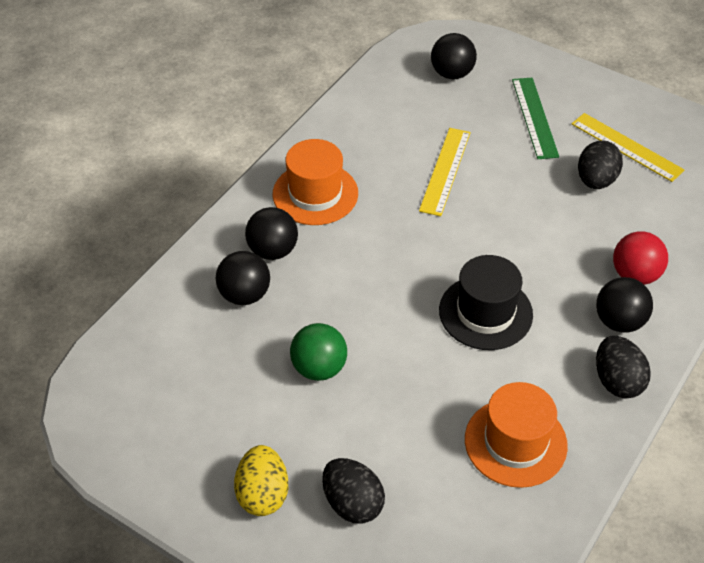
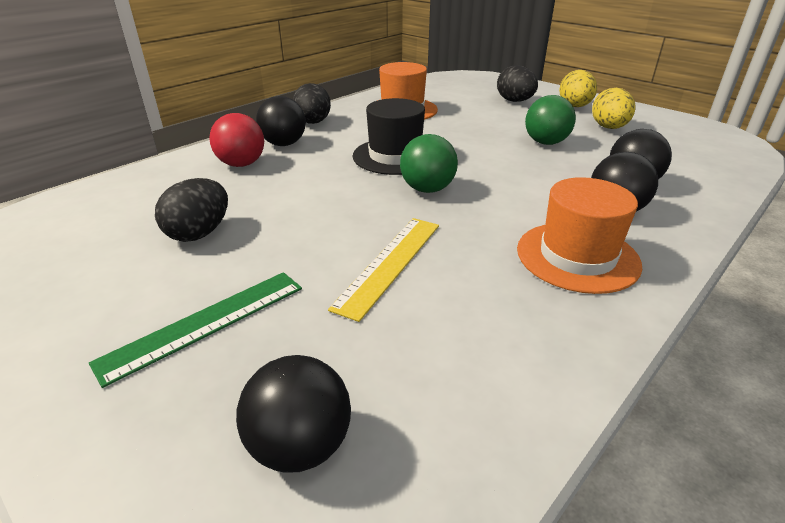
camera: 170 degrees left, 15 degrees down
(231, 422) = (609, 128): none -> yellow egg
(438, 258) = (427, 189): none -> green ball
(535, 117) = (205, 323): green ruler -> green ruler turned 45 degrees clockwise
(626, 147) = (114, 265): yellow ruler -> none

